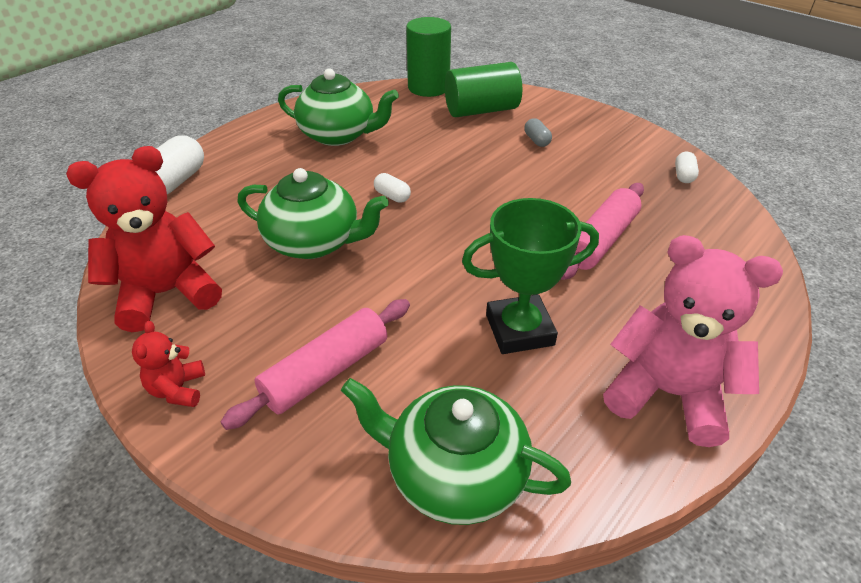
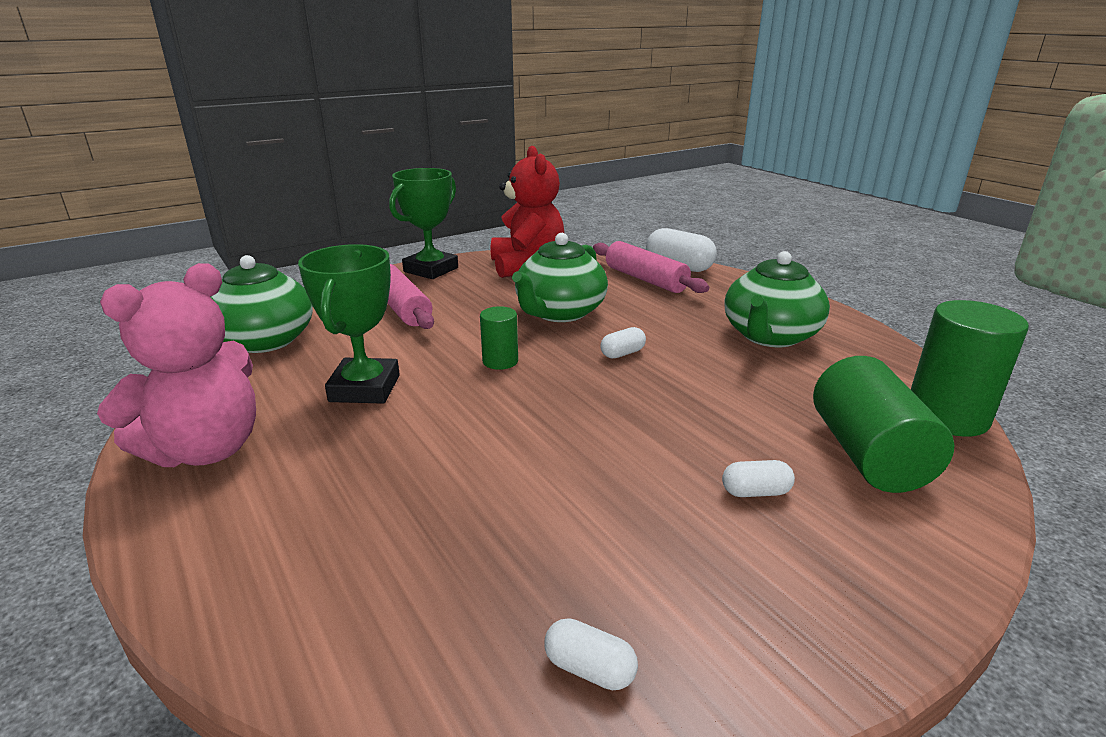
camera: 105 degrees right, 15 degrees down
(178, 389) = (431, 270): red teddy bear -> green trophy
(432, 258) = (500, 361): none -> green cylinder
(536, 140) = (755, 492): grey capsule -> white capsule
(601, 240) = (457, 481): pink rolling pin -> pink rolling pin (645, 279)

